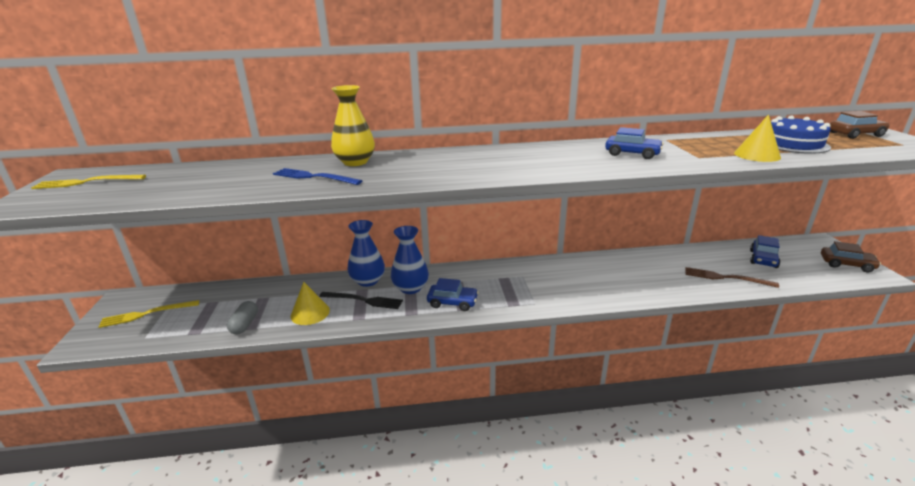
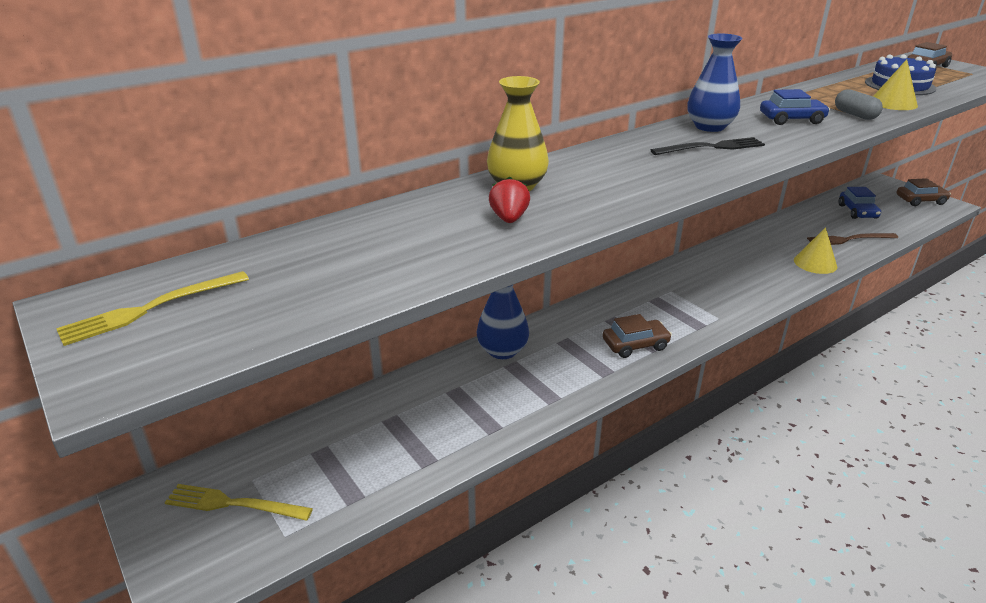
camera: 30 degrees left, 5 degrees up
(147, 314) = (233, 504): yellow fork -> yellow fork turned 60 degrees clockwise
(245, 324) = (414, 461): grey capsule -> grey capsule (855, 115)
(310, 313) = (483, 415): yellow cone -> yellow cone (815, 263)
(314, 177) = (509, 219): blue fork -> red strawberry
(363, 300) = (530, 376): black fork -> black fork (711, 147)
(410, 288) = (567, 343): blue vase -> blue vase (709, 127)
(452, 302) = (635, 345): blue car -> brown car

